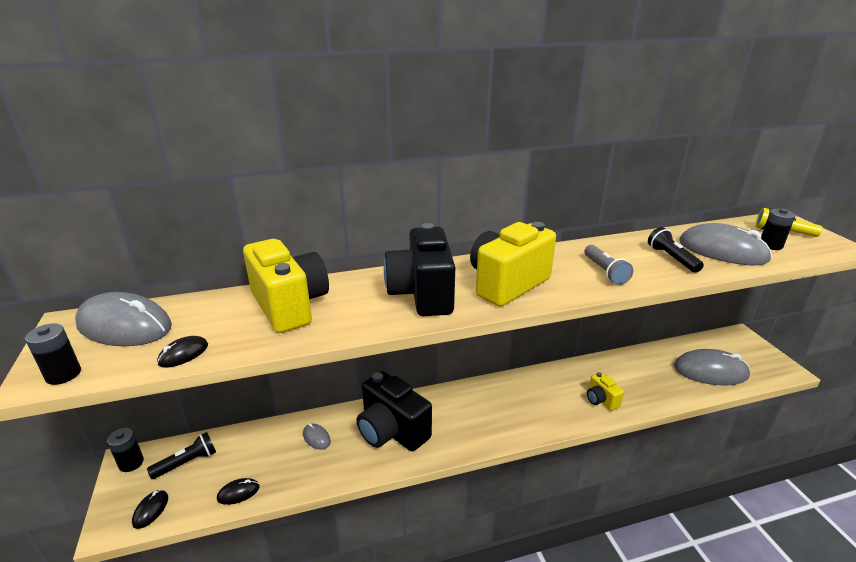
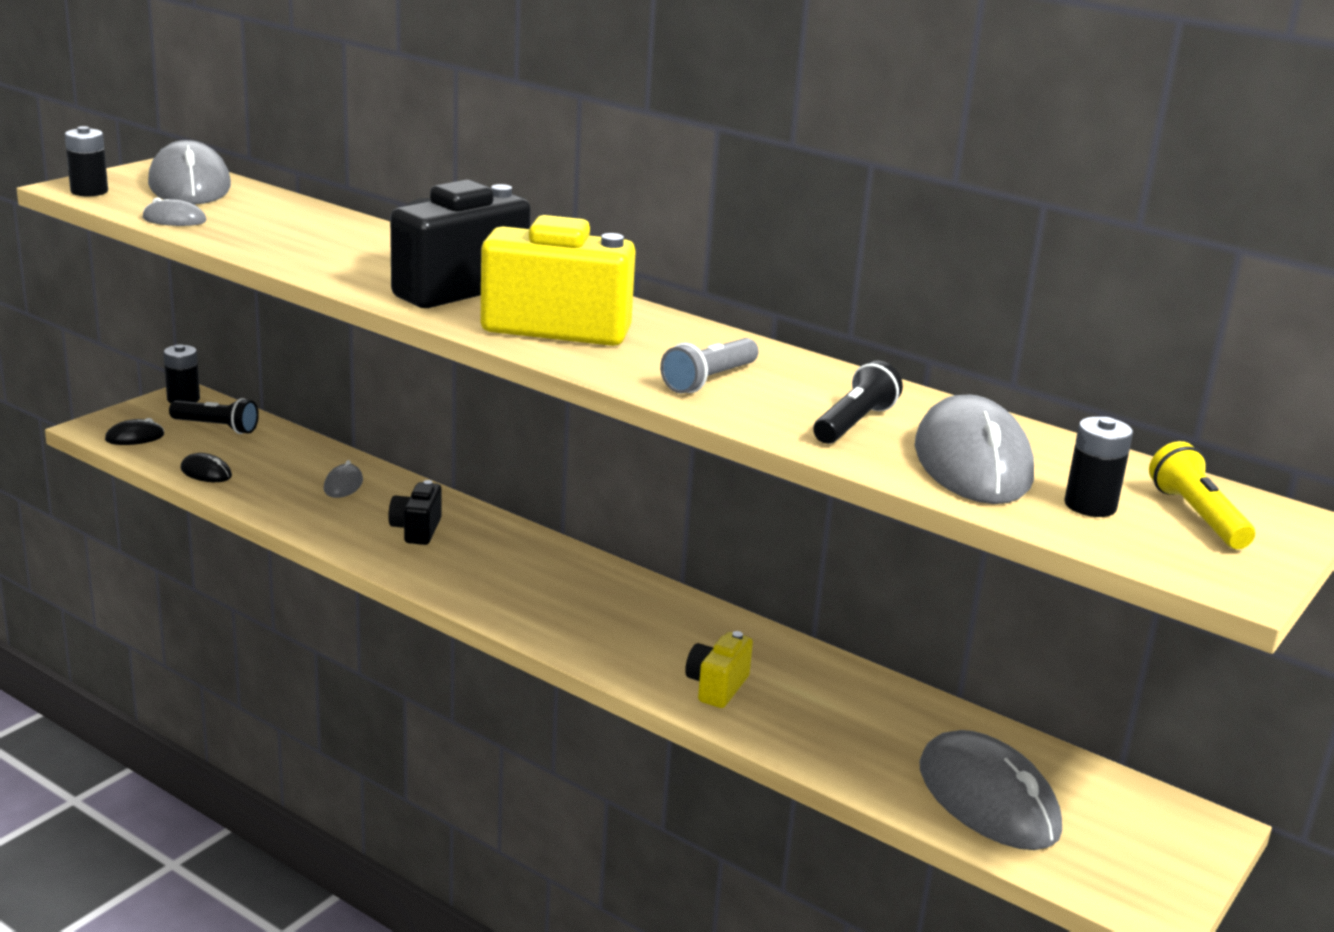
camera: 50 degrees right, 5 degrees down
(183, 354) = (174, 220): black mouse -> grey mouse
(289, 306) = (324, 234): yellow camera -> none
(392, 431) = (416, 530): black camera -> black camera, size x0.49

